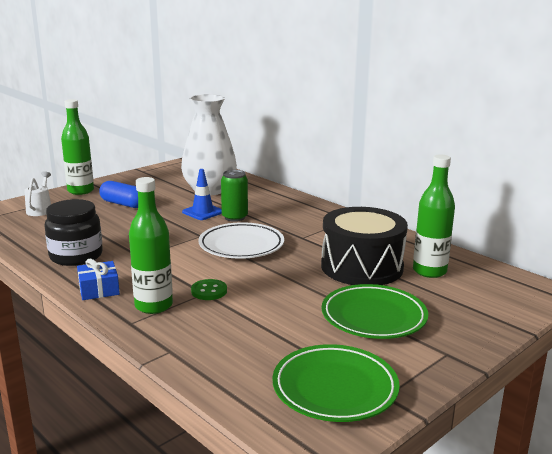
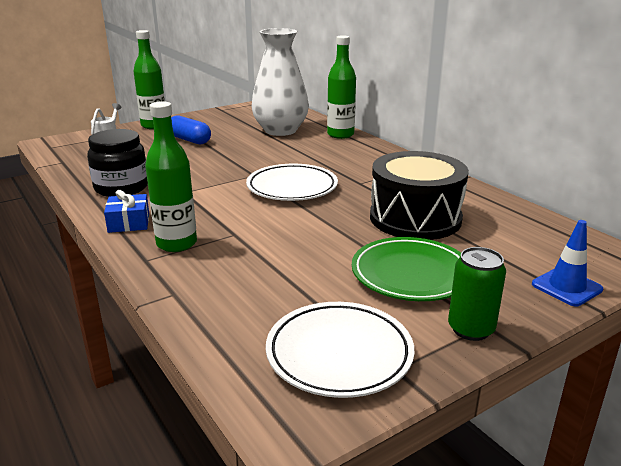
camera: 10 degrees right, 5 degrees up
(203, 212) = (265, 152): blue traffic cone -> blue traffic cone (566, 287)
(209, 291) = (240, 233): green button -> none
(234, 217) = (296, 159): green can -> green can (471, 329)
(335, 388) = (339, 354): green plate -> white plate
(429, 271) = (491, 228): green bottle -> green bottle (340, 135)

